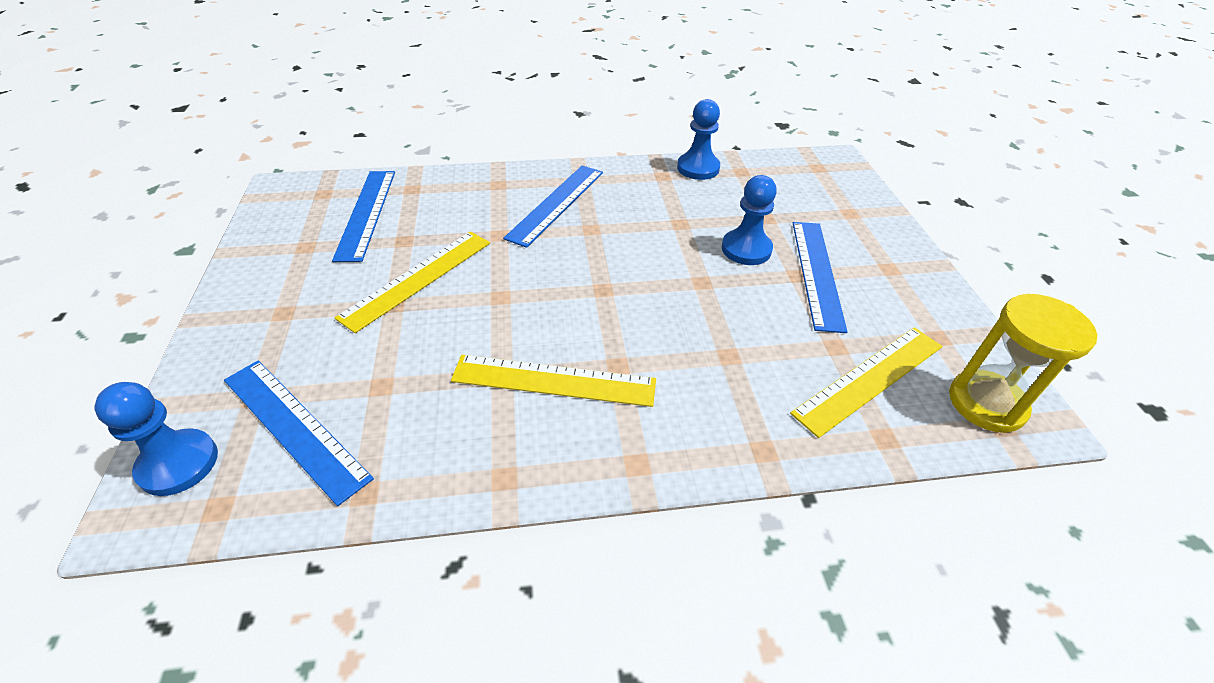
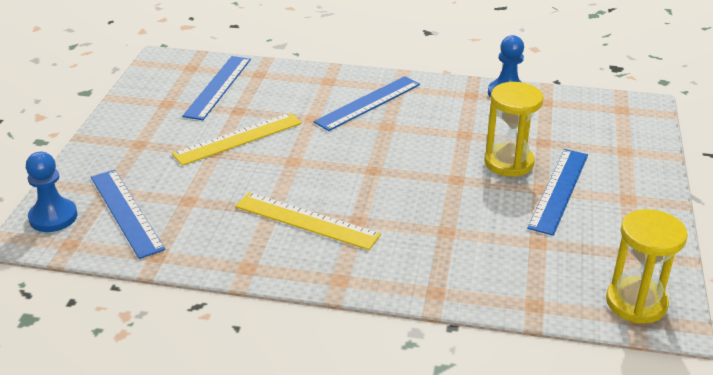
camera: 20 degrees right, 10 degrees down
(746, 249) = (509, 162): blue pawn -> yellow hourglass
(869, 378) = (550, 268): yellow ruler -> none

